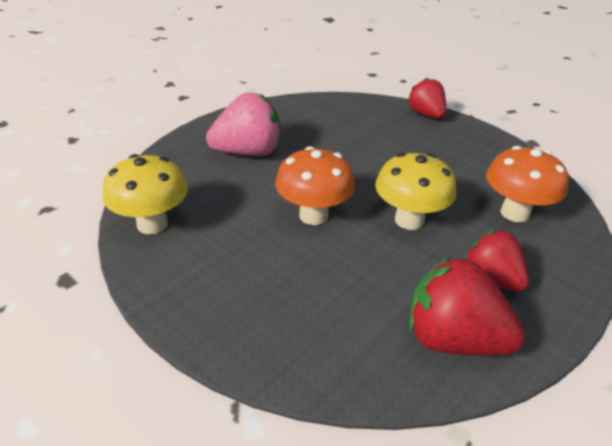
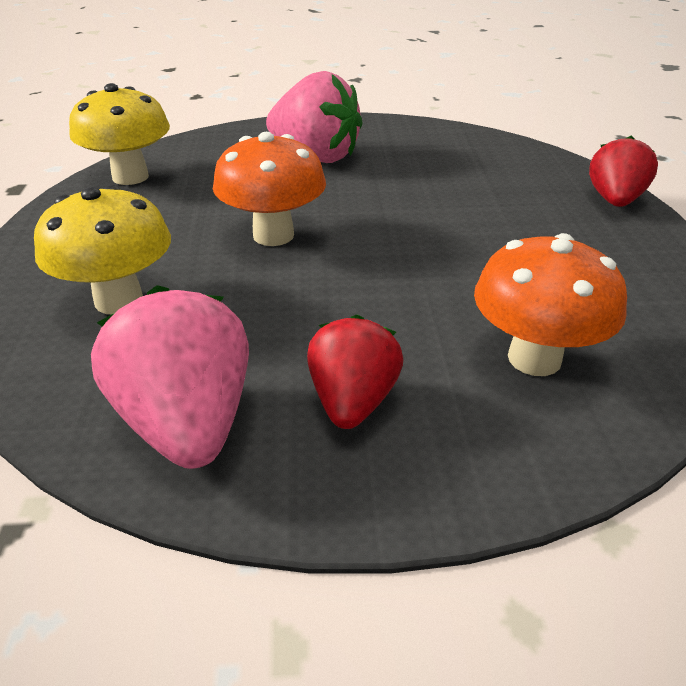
camera: 45 degrees right, 0 degrees up
(409, 220) = (368, 290): yellow mushroom -> yellow mushroom (119, 300)
(453, 339) = (187, 423): red strawberry -> pink strawberry

